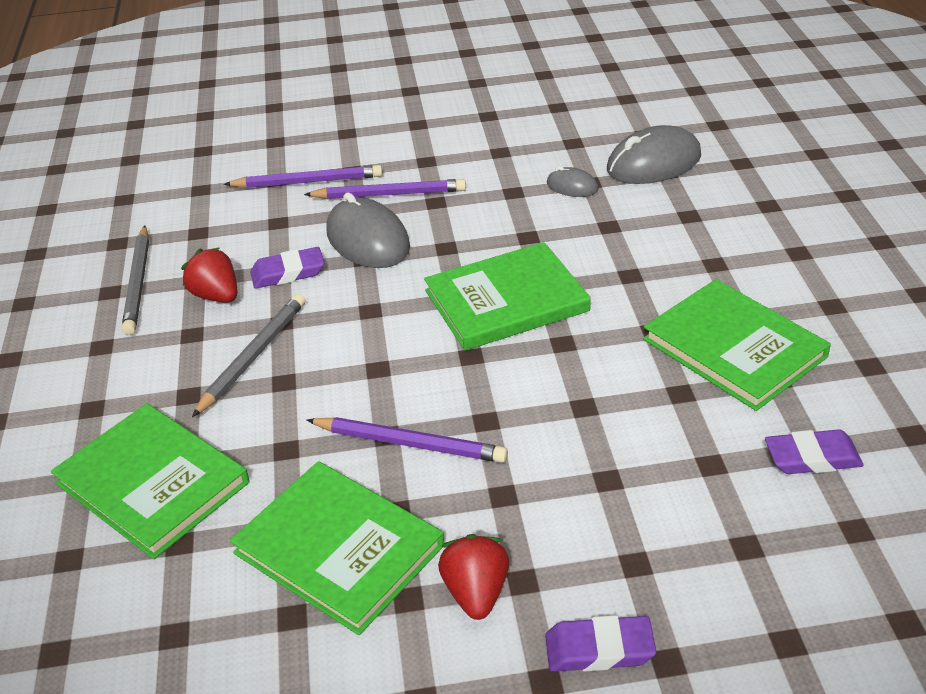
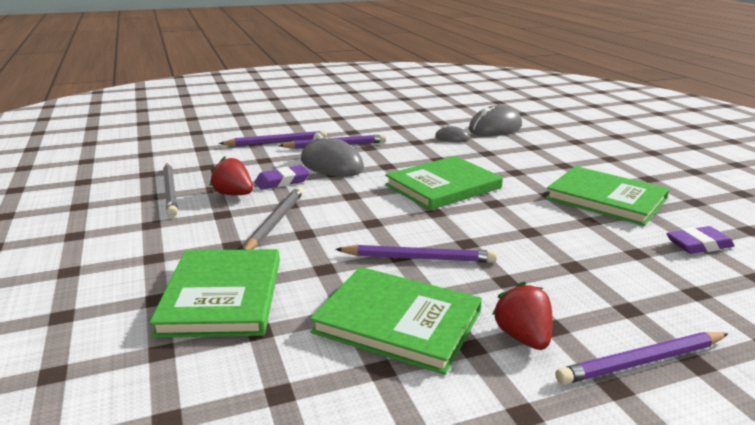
camera: 15 degrees left, 15 degrees down
(152, 483) = (222, 296): green book -> green book turned 60 degrees clockwise
(599, 649) = (641, 362): purple eraser -> purple pencil

